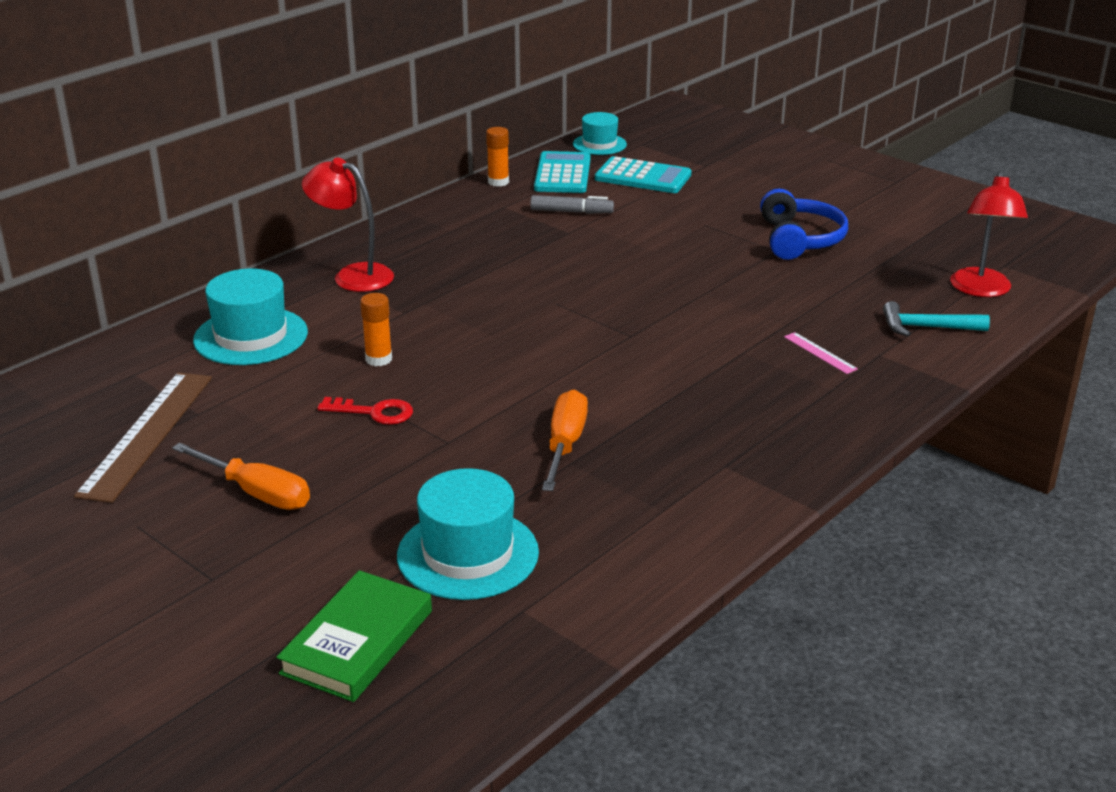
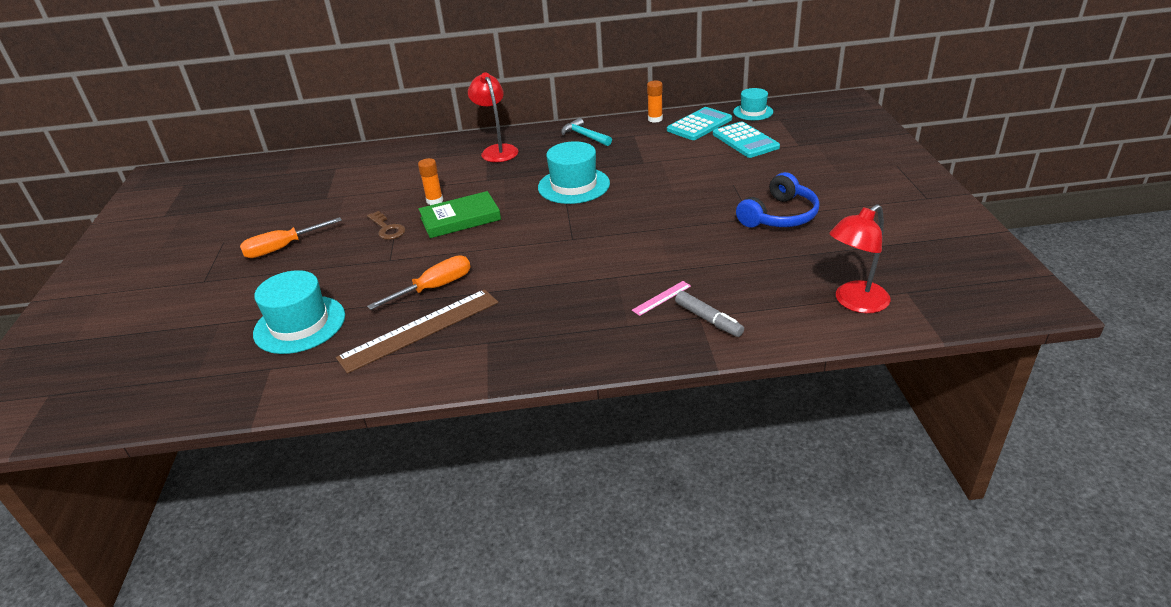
camera: 45 degrees right, 5 degrees up
(148, 434) = (294, 199): brown ruler -> brown ruler (420, 330)
(251, 336) = (405, 167): turquoise hat -> turquoise hat (573, 185)
(258, 493) = (282, 248): orange screwdriver -> orange screwdriver turned 75 degrees clockwise
(357, 642) = (194, 343): green book -> green book (460, 219)
(374, 412) = (387, 229): red key -> brown key
(571, 212) = (665, 150): grey marker -> grey marker (708, 319)
(820, 353) = (661, 298): pink ruler -> pink ruler turned 45 degrees clockwise
(927, 327) = (764, 313): turquoise hammer -> turquoise hammer (585, 136)

